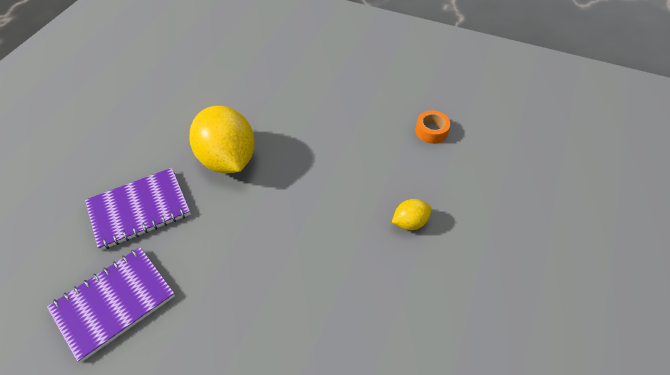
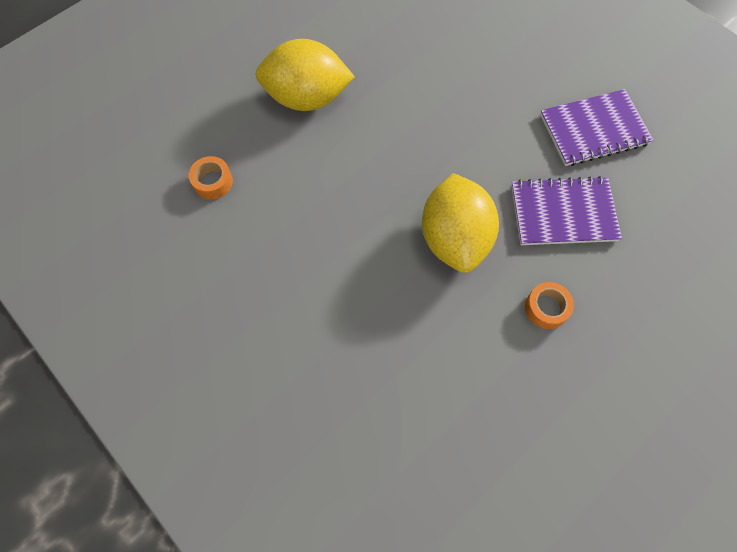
camera: 155 degrees left, 15 degrees up
(145, 140) = (546, 308): none -> orange tape
(410, 222) = (307, 97): yellow lemon -> yellow lemon, size x2.17

